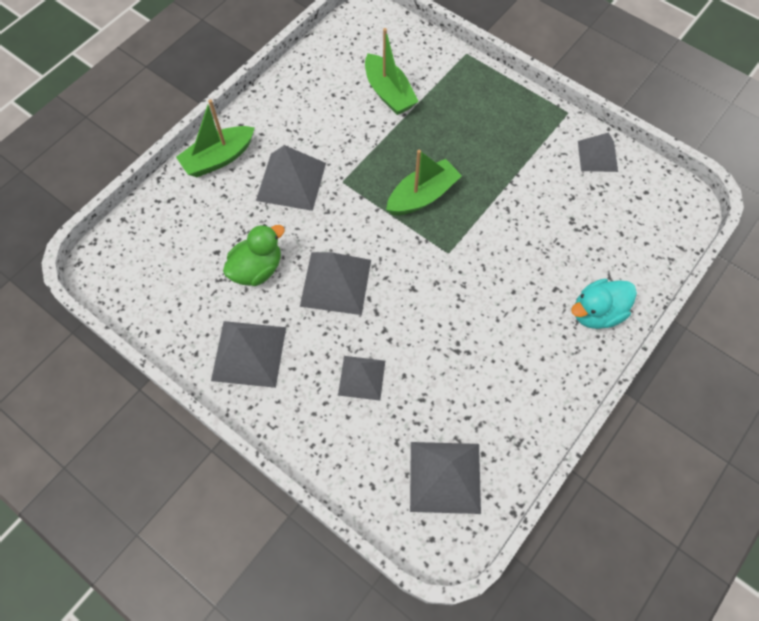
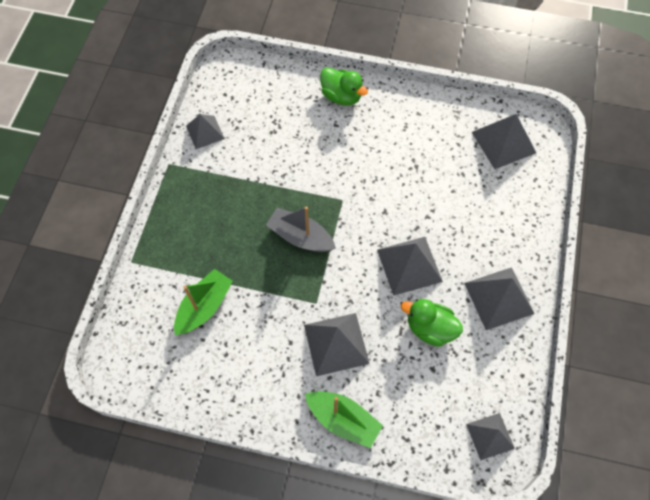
camera: 115 degrees left, 0 degrees up
(362, 377) = (470, 215): grey pyramid -> grey pyramid (490, 436)
(422, 196) = (300, 237): green boat -> grey boat
(596, 313) = (341, 96): turquoise duck -> green duck

